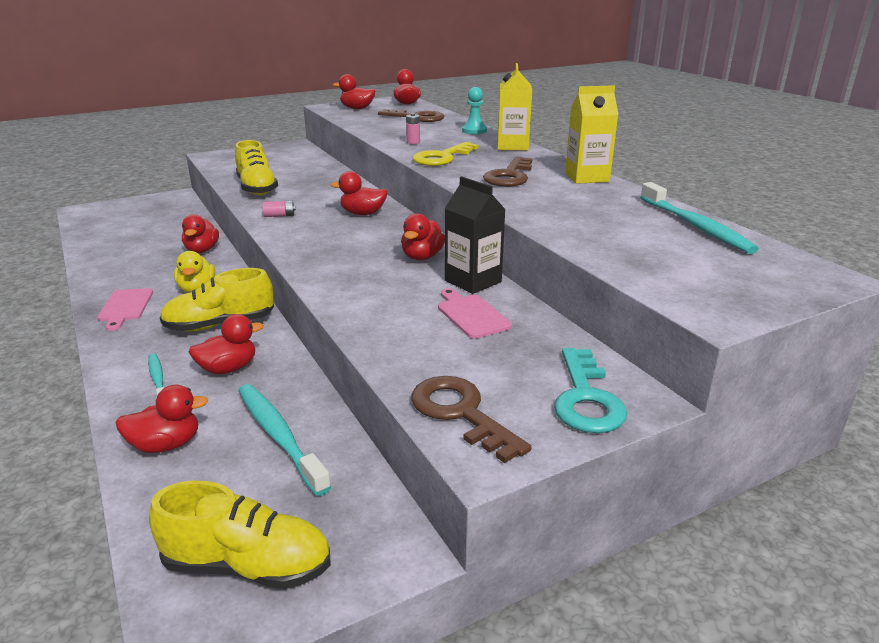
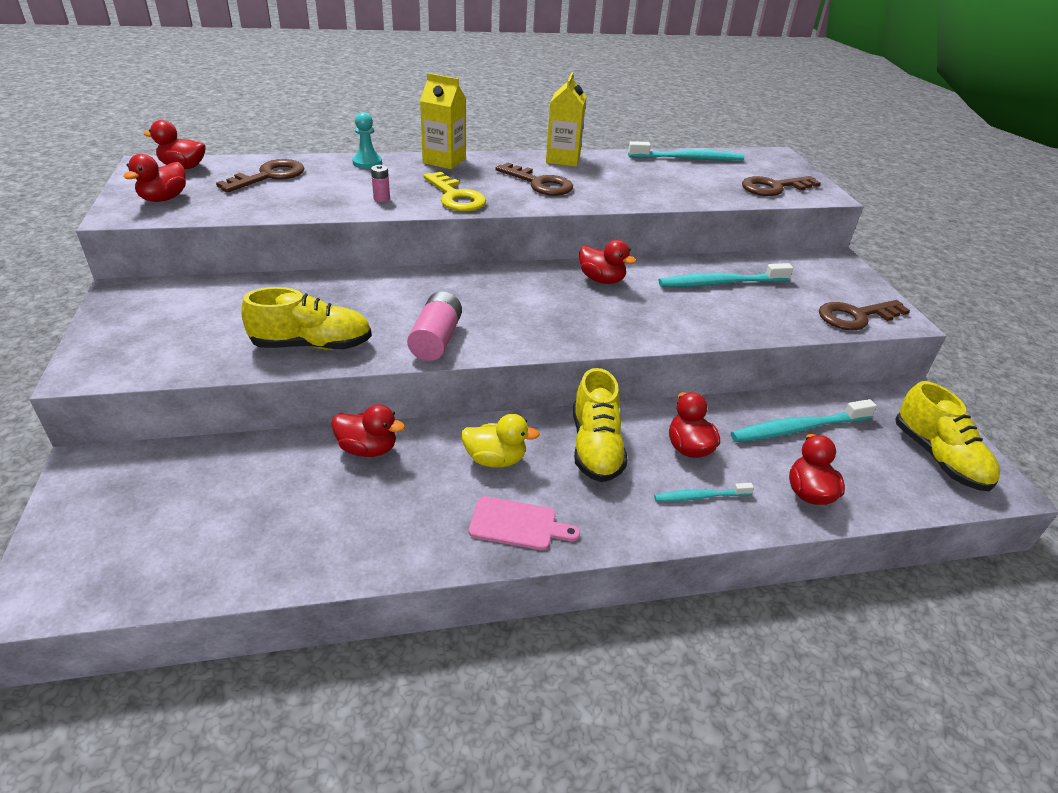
camera: 75 degrees left, 10 degrees up
(247, 565) = (938, 457): yellow shoe -> yellow shoe turned 135 degrees clockwise
(279, 215) = (436, 340): pink battery -> pink battery, size x1.93
(362, 213) = (467, 288): red duck -> none
(471, 315) = (720, 283): pink cutting board -> turquoise toothbrush
(473, 281) = (661, 269): black carton -> none
(586, 399) = (837, 273): turquoise key -> none
(680, 277) = (773, 188): none -> brown key

